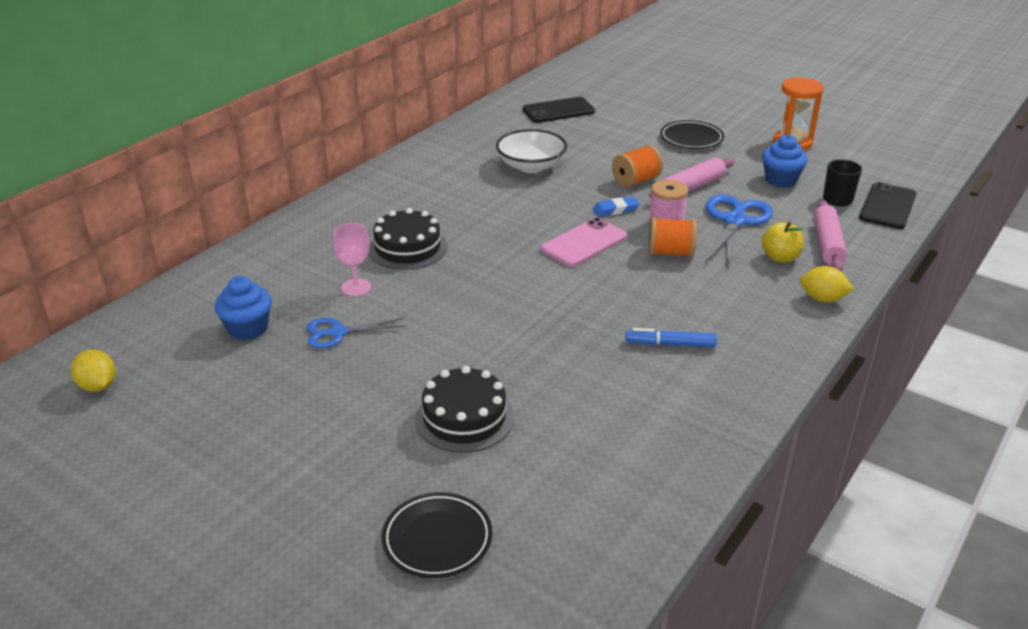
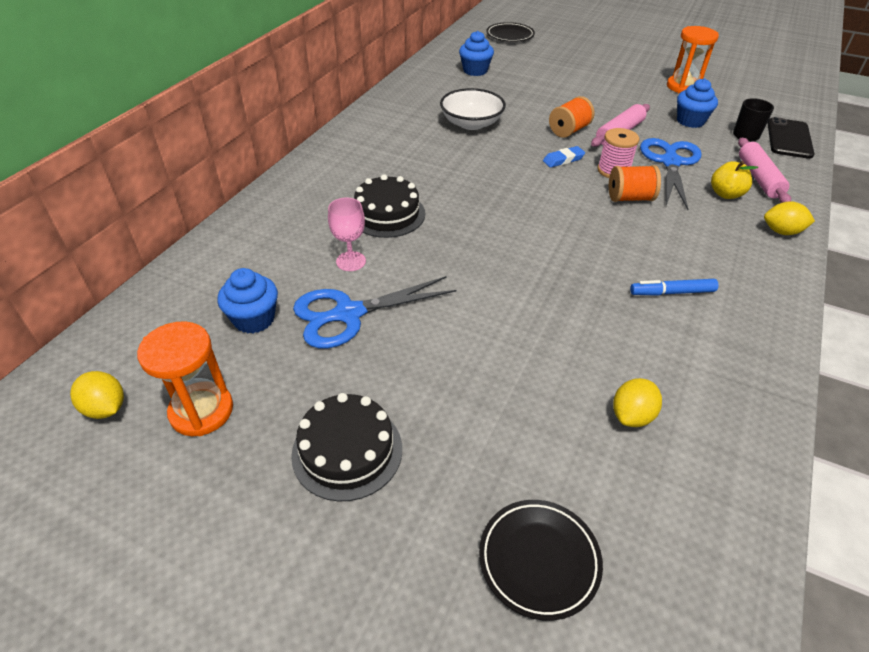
camera: 10 degrees left, 10 degrees up
(180, 397) = (201, 411): none -> orange hourglass
(338, 333) = (349, 314): blue scissors -> blue scissors, size x1.64
(464, 418) = (510, 399): black cake -> black cake (347, 451)
(558, 111) = (475, 71): black phone -> blue cupcake
(575, 443) = (632, 415): none -> yellow lemon
(584, 243) = (549, 195): pink phone -> none
(691, 139) = (598, 89): black plate -> black plate (510, 36)

